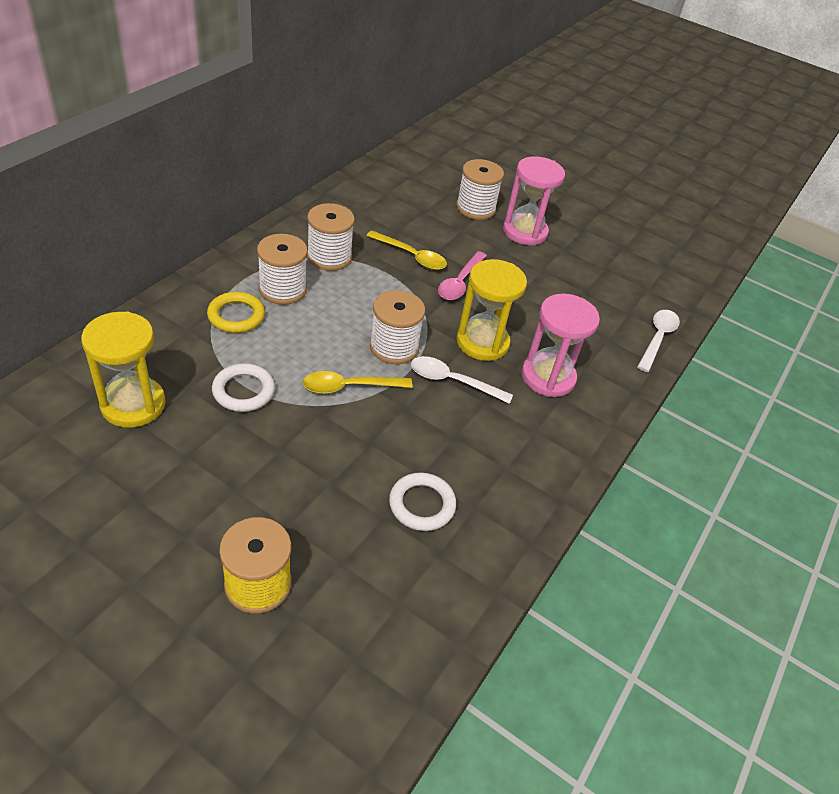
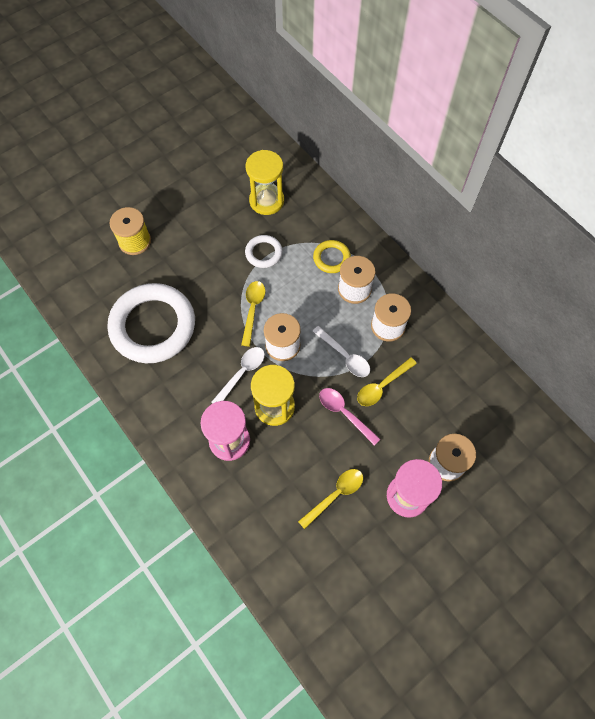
camera: 115 degrees right, 20 degrees up
(422, 504) = (153, 326): white ring -> white ring, size x2.20
(555, 281) = (335, 495): none -> yellow spoon
(657, 338) = (249, 553): white spoon -> white spoon (344, 356)

